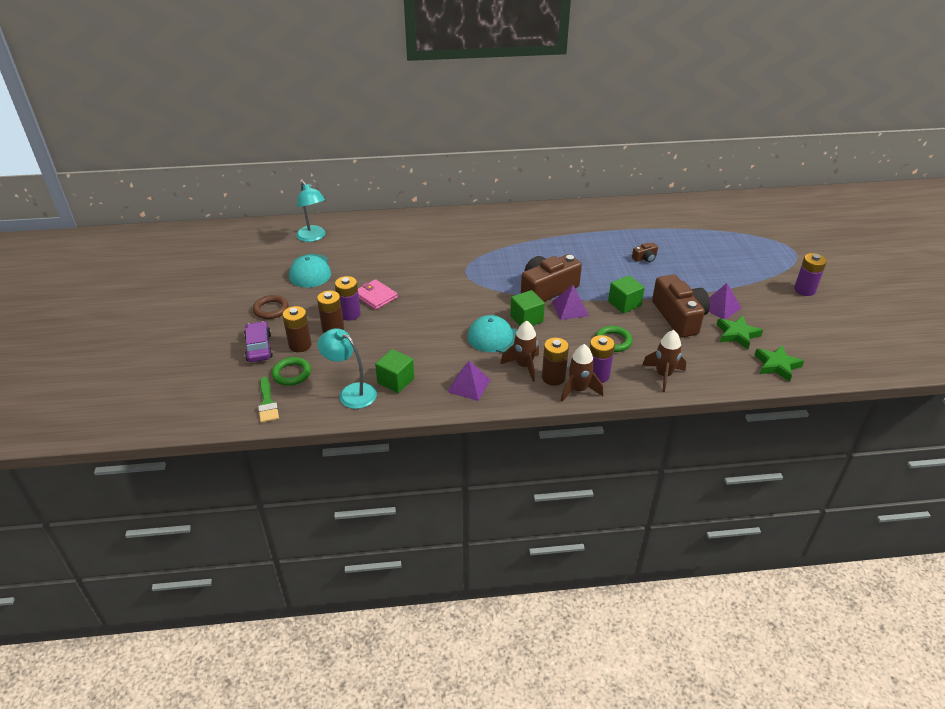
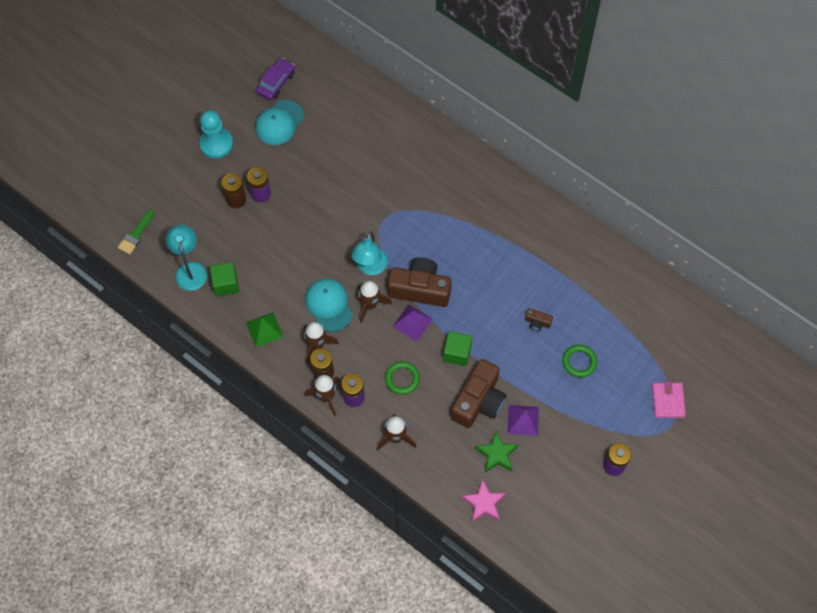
camera: 45 degrees right, 25 degrees up
(259, 347) = (175, 177): purple car -> purple car (276, 83)
(271, 309) = (216, 144): brown ring -> turquoise pawn
(291, 373) = (172, 220): green ring -> green ring (579, 362)
(300, 345) = (201, 197): brown battery -> none
(313, 237) = (319, 83): turquoise lamp -> turquoise lamp (370, 267)
(375, 296) = (295, 190): pink wallet -> pink wallet (668, 401)
(469, 385) = (264, 329): purple pyramid -> green pyramid
(526, 319) = (370, 305): green cube -> brown rocket
(776, 365) = (484, 503): green star -> pink star

